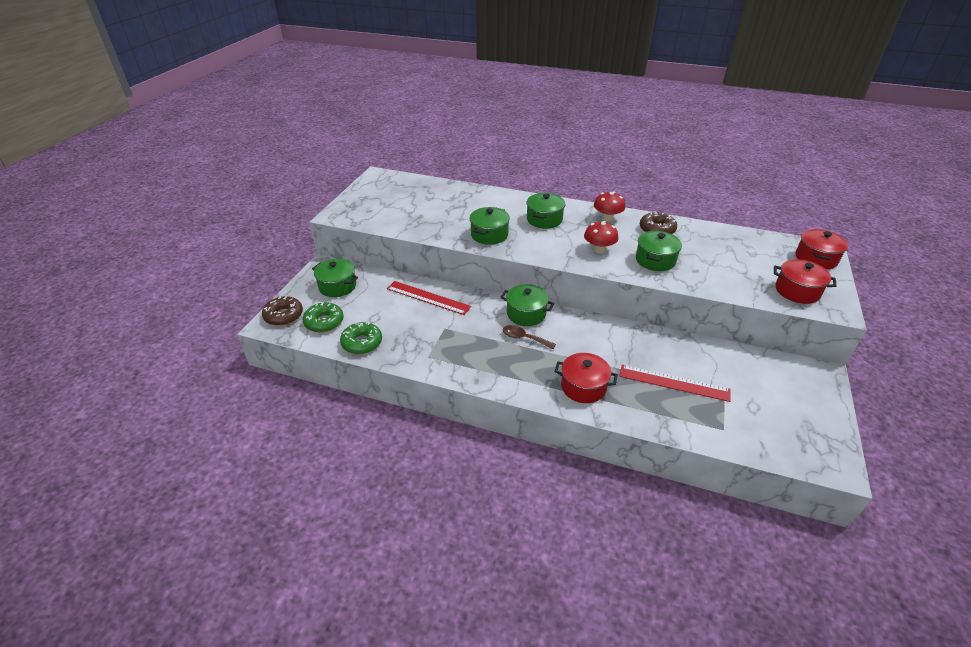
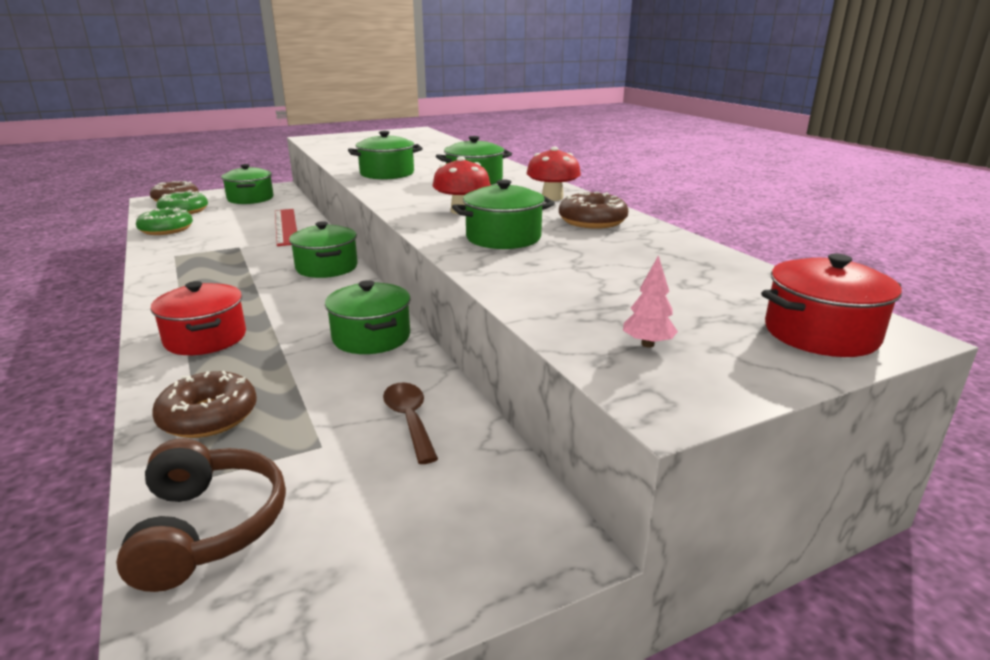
camera: 45 degrees right, 15 degrees down
(524, 338) = (272, 281): brown spoon -> brown spoon (409, 420)
(636, 339) = (371, 337): none -> green pot
(673, 412) = (208, 416): none -> brown donut
(674, 383) = (293, 394): red ruler -> none
(760, 439) = (208, 527): none -> brown headphones
(797, 291) = (647, 344): red pot -> pink tree

